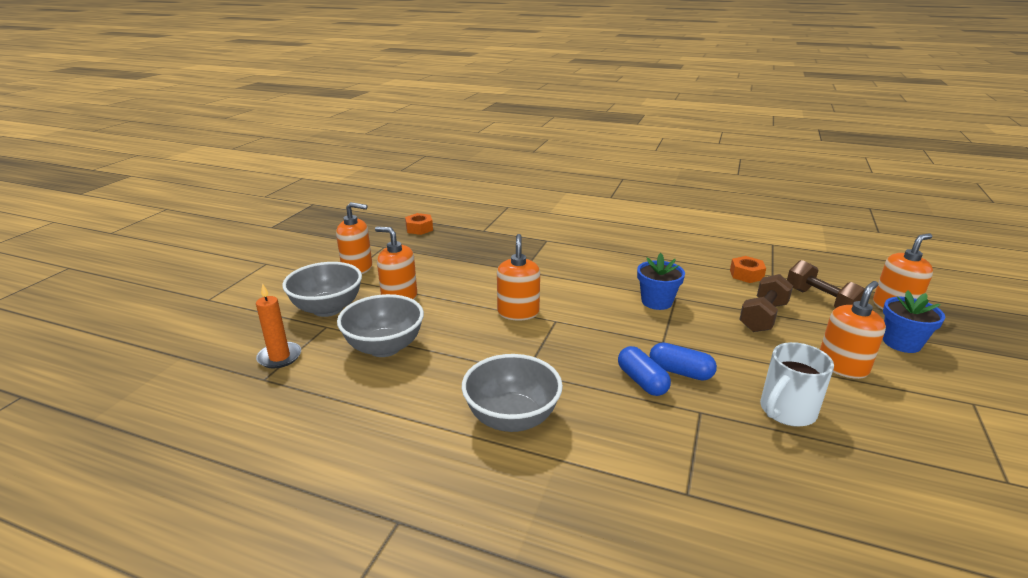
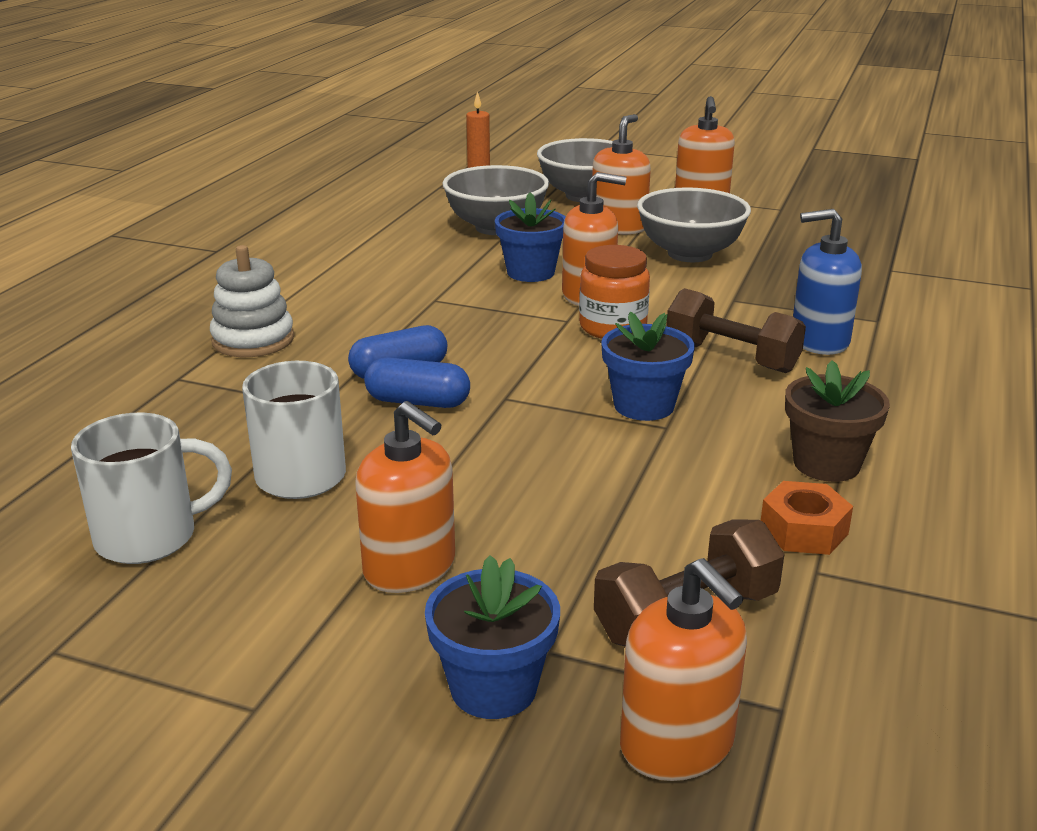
camera: 90 degrees right, 0 degrees up
(419, 228) = (865, 225): orange nut -> none
(478, 332) = (530, 272): none -> blue flower pot
(512, 418) = (342, 292): grey bowl -> grey bowl (690, 254)
(564, 306) = (612, 327): none -> orange jar
(572, 255) = (819, 341): none -> blue soap dispenser
(610, 459) = (253, 340): none -> white stacking toy
(680, 372) = (418, 402): blue capsule -> blue capsule turned 75 degrees clockwise
(692, 265) = (826, 464): none -> brown flower pot
(763, 317) = (599, 513): brown dumbbell -> brown dumbbell (731, 357)
(888, 464) = (150, 537): none -> white mug

